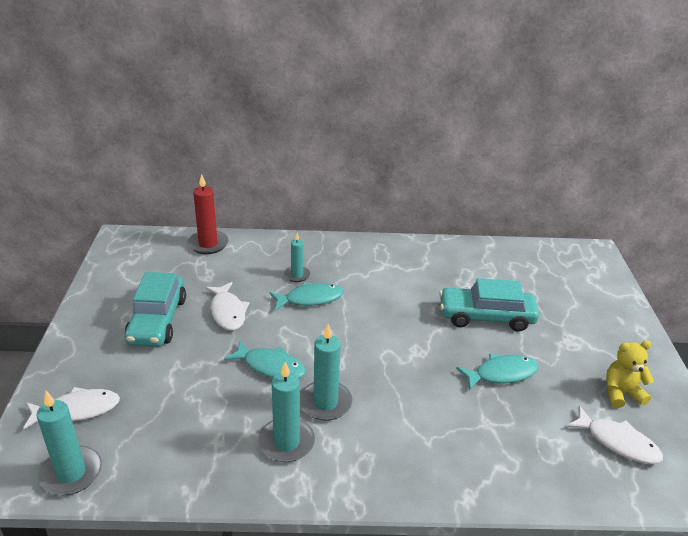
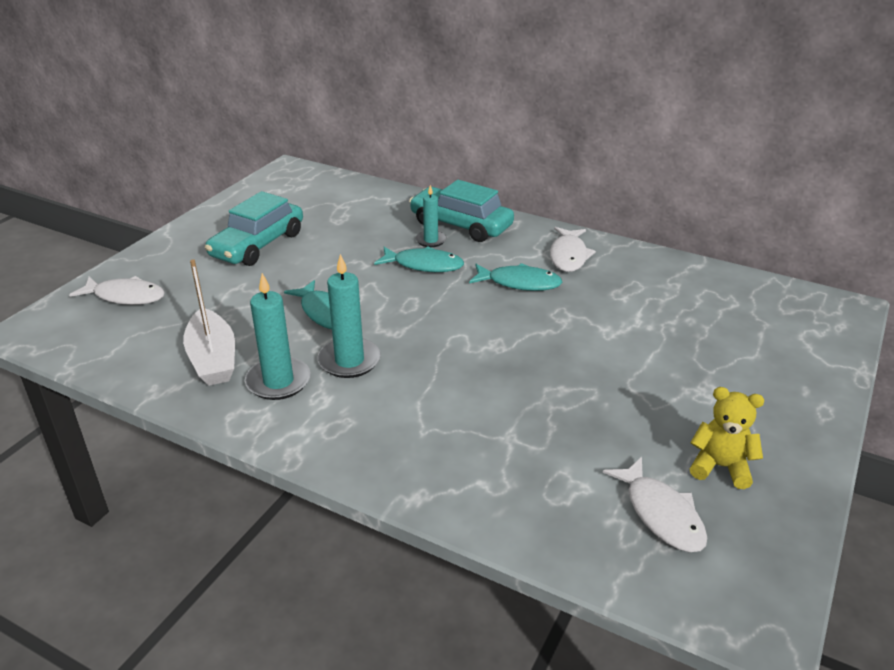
camera: 30 degrees right, 0 degrees up
(71, 473) = (77, 342): turquoise candle -> none
(208, 244) = (366, 192): red candle -> none
(213, 442) = (213, 358): none -> white boat
(227, 312) = (329, 255): white fish -> white fish (568, 256)
(486, 317) = (614, 336): turquoise car -> turquoise car (461, 225)
(501, 374) = (576, 396): turquoise fish -> turquoise fish (519, 283)

